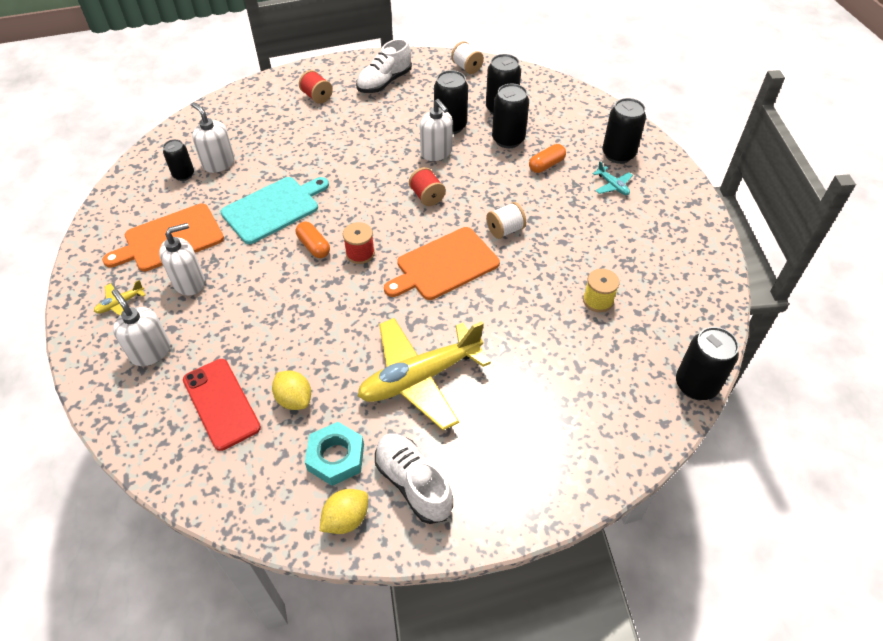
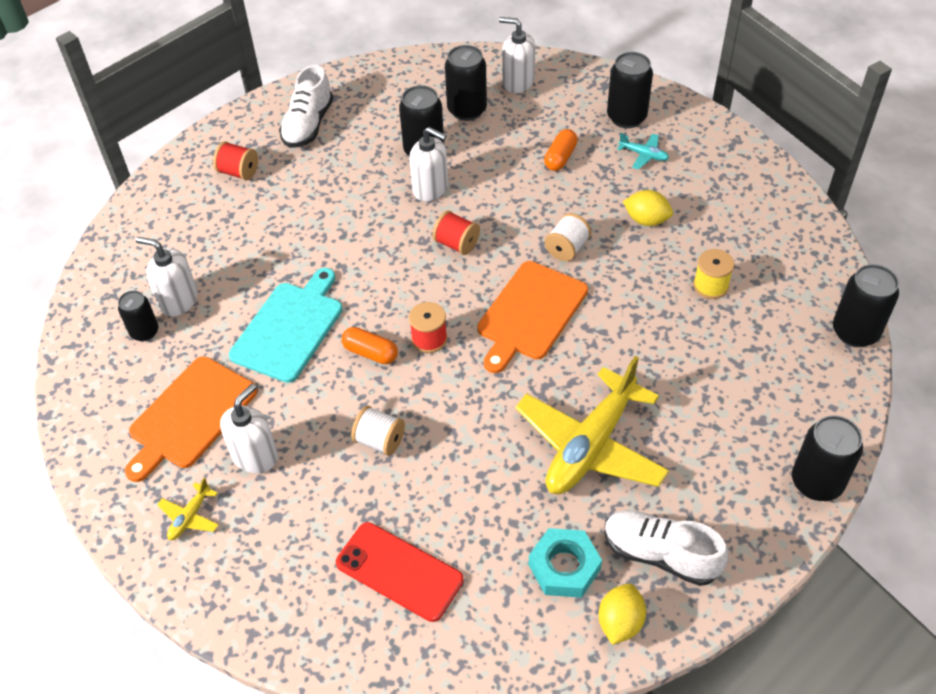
camera: 25 degrees left, 0 degrees up
(150, 351) = (272, 554): white soap dispenser -> white soap dispenser (518, 82)
(294, 399) = (476, 529): yellow lemon -> yellow lemon (646, 220)
(467, 67) = (392, 73): white spool -> white spool (380, 441)
(508, 139) = (499, 143): black can -> black can (816, 482)

